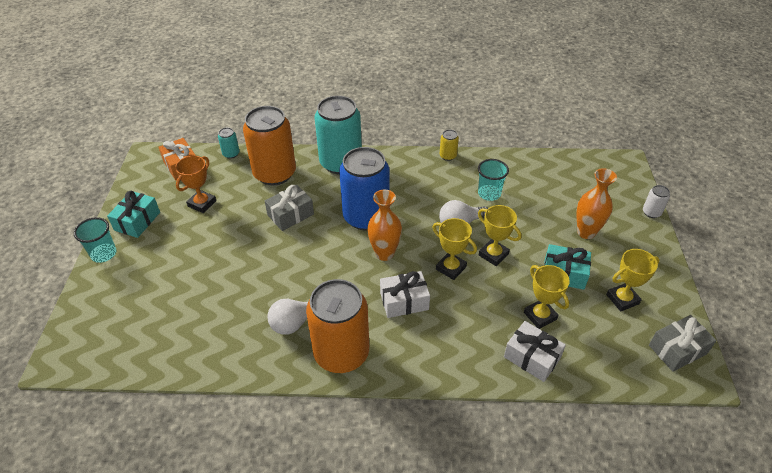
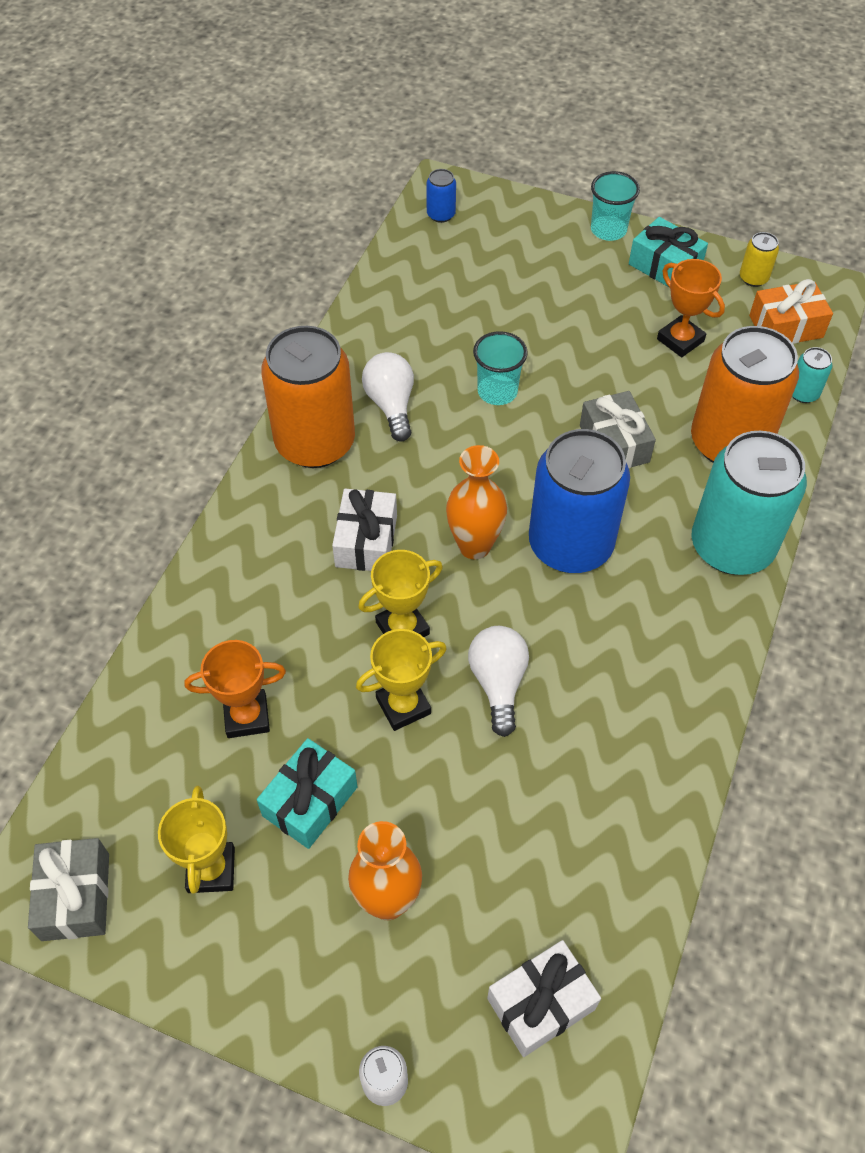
camera: 110 degrees right, 10 degrees up
(93, 352) = (441, 214): none -> blue can
(448, 156) = (702, 739): yellow can -> yellow can (753, 278)
(489, 194) = (561, 769): turquoise cup -> turquoise cup (497, 391)
(532, 357) = (183, 668): white gift -> white gift (541, 1004)
(540, 316) = (247, 716): yellow trophy -> orange trophy

